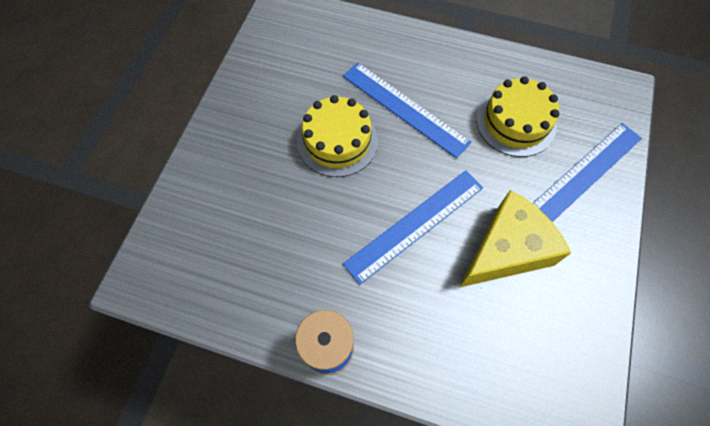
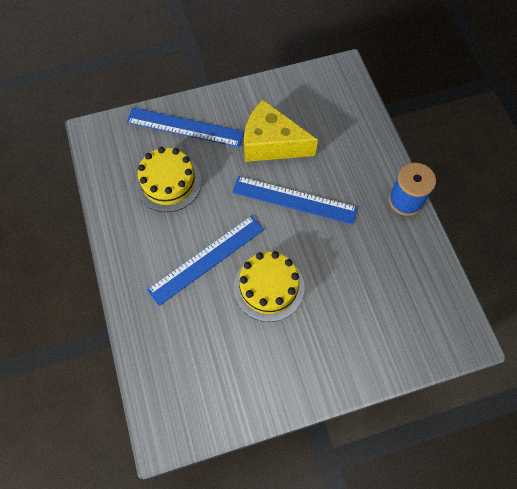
camera: 125 degrees left, 0 degrees up
(404, 108) = (207, 259): blue ruler -> blue ruler turned 45 degrees clockwise

